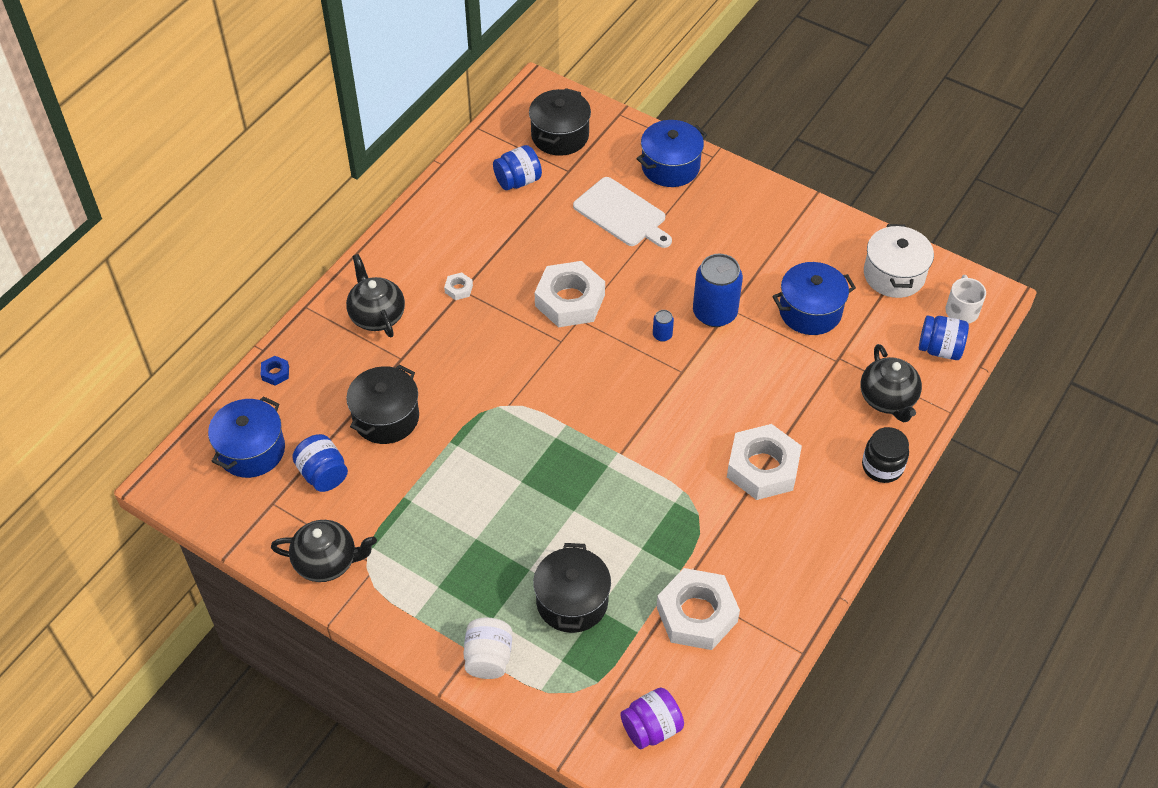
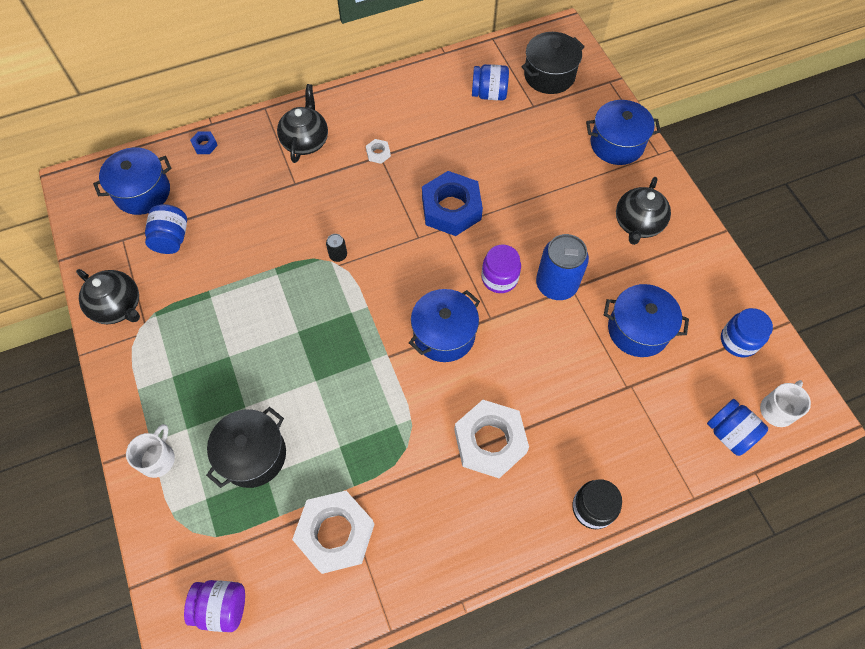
camera: 35 degrees right, 10 degrees up
(386, 417) = (247, 222): black pot -> none
(488, 658) = (158, 458): white jar -> white mug
(500, 397) = (338, 255): none -> black can
(570, 300) = (451, 208): white nut -> blue nut
(622, 214) = (547, 162): white cutting board -> none
(653, 408) = (444, 334): none -> blue pot
(662, 335) = (499, 278): blue can -> purple jar
(888, 399) = (645, 450): black teapot -> black teapot (637, 224)
(894, 275) = (738, 341): white pot -> blue jar

